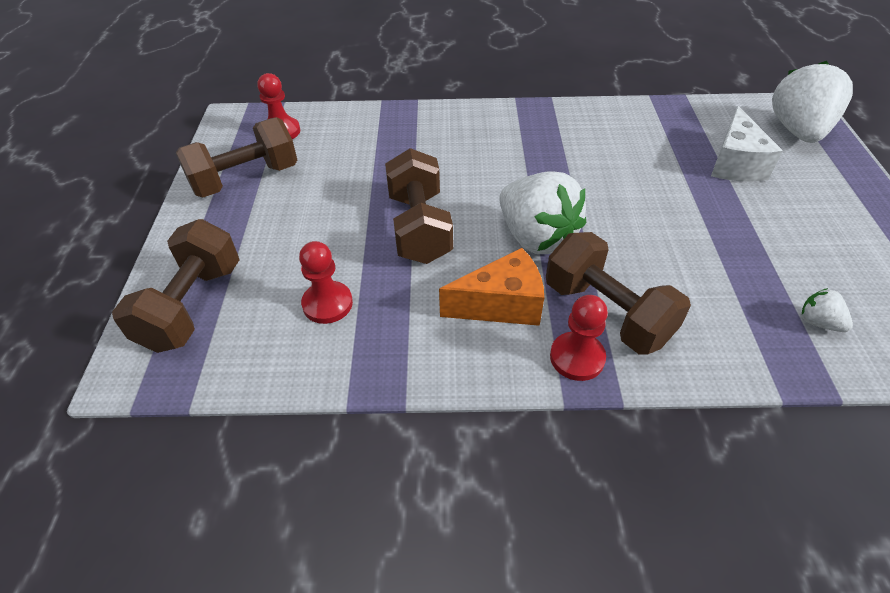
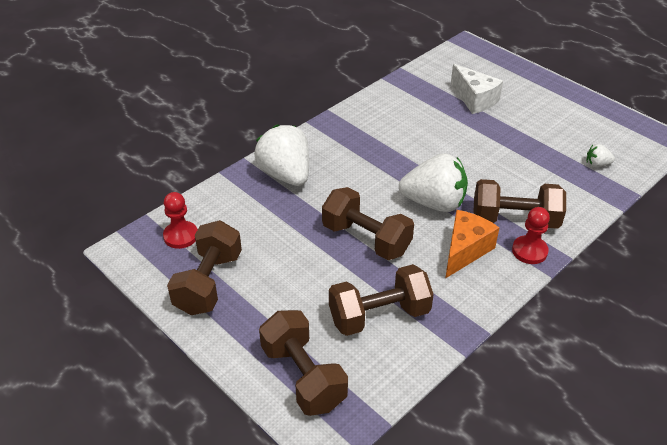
camera: 45 degrees left, 5 degrees down
(327, 304) = (379, 315): red pawn -> brown dumbbell
(797, 131) = (480, 62): white strawberry -> white strawberry (285, 174)

